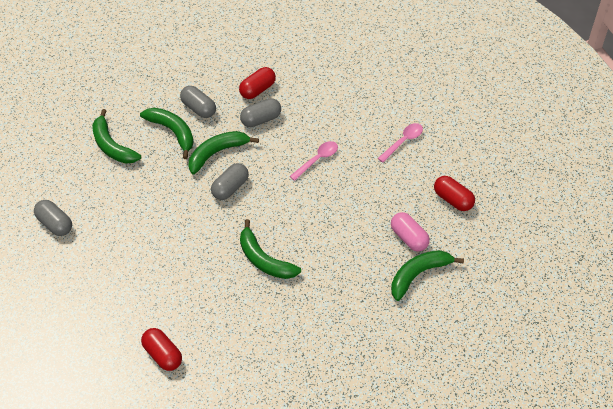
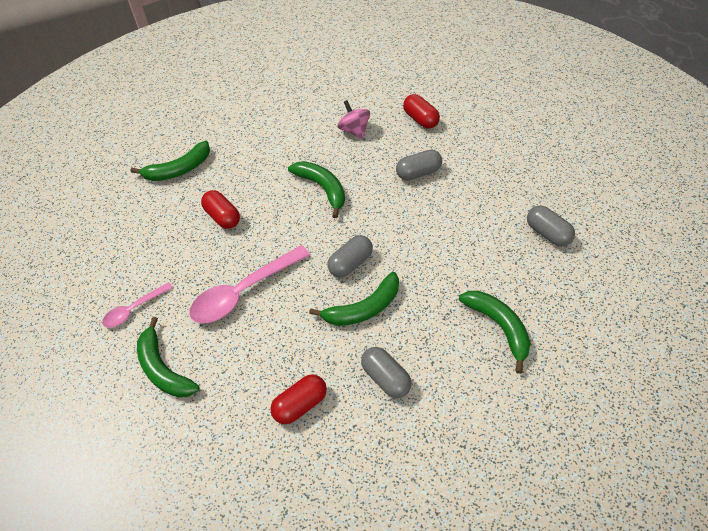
camera: 170 degrees left, 0 degrees up
(172, 132) = (421, 343): green banana -> green banana (163, 369)
(237, 335) = (354, 130): none -> pink spinning top
(261, 119) = (302, 354): grey capsule -> grey capsule (418, 173)
(317, 160) = (243, 292): pink spoon -> pink spoon, size x1.81
(409, 238) = (174, 202): pink capsule -> none
(453, 200) = (111, 237): red capsule -> red capsule (223, 217)

